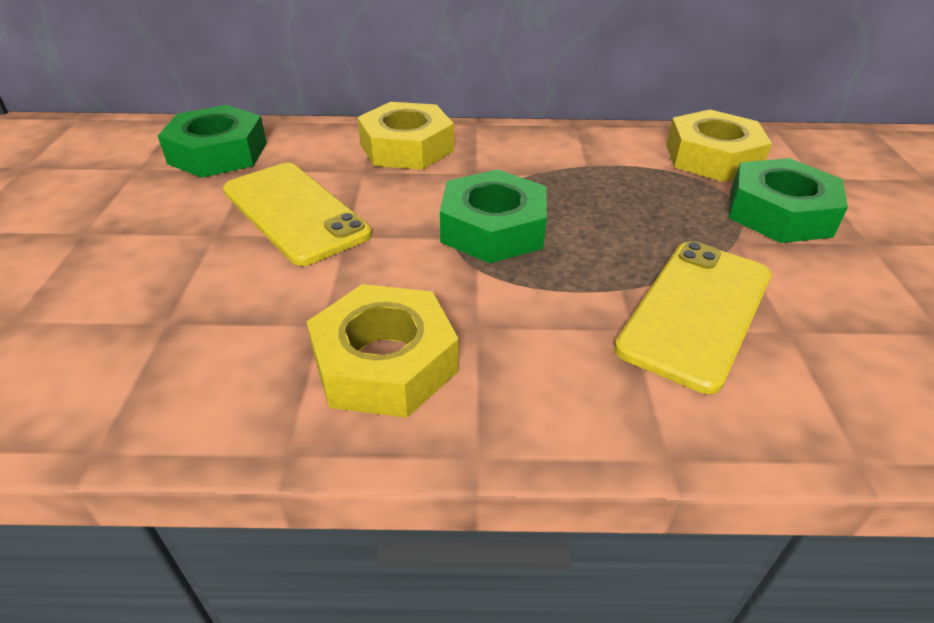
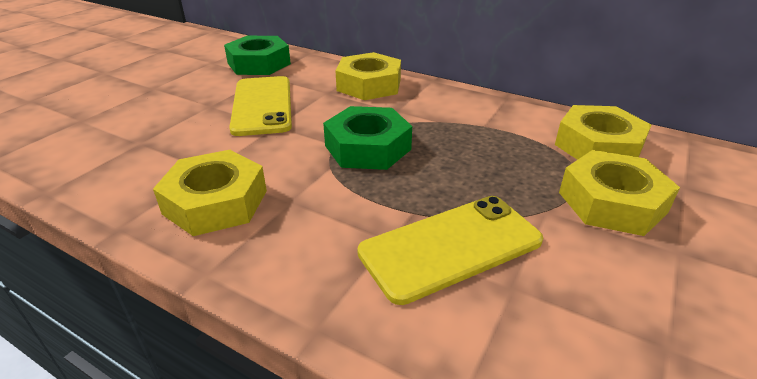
camera: 30 degrees right, 5 degrees down
(779, 213) = (612, 202): green nut -> yellow nut

